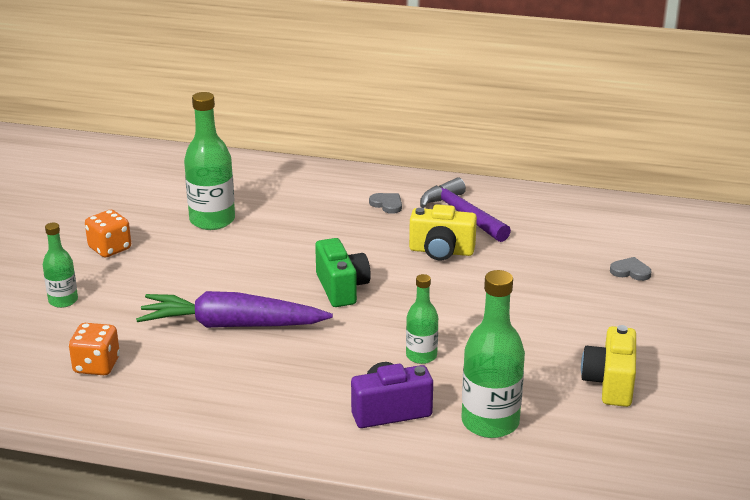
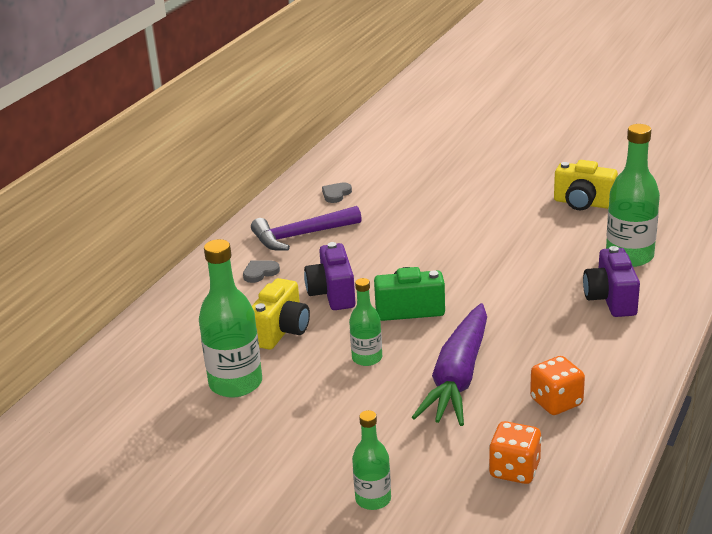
camera: 75 degrees left, 0 degrees up
(110, 248) = (265, 462): orange dice -> orange dice (556, 402)
(360, 245) = (332, 294): none -> purple camera
(421, 356) = (532, 278): green bottle -> green bottle (367, 358)
(441, 251) = (363, 252): yellow camera -> yellow camera (281, 331)
(630, 271) = (429, 175): grey heart -> grey heart (336, 194)

